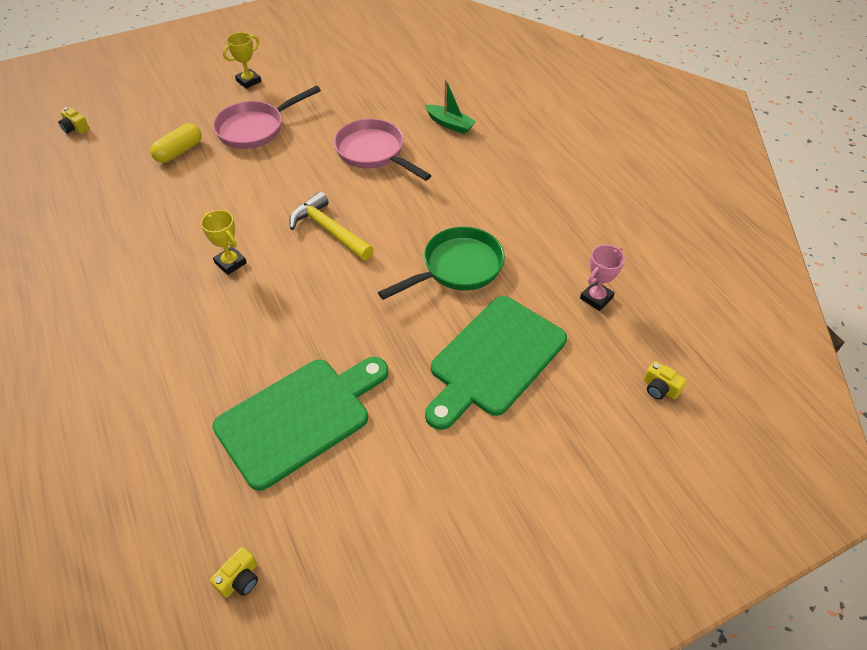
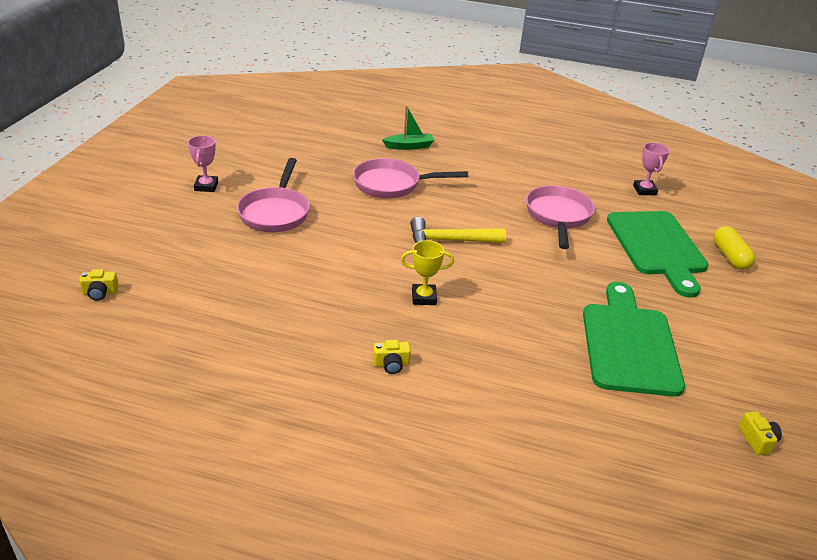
camera: 50 degrees left, 15 degrees down
(179, 151) = (240, 257): yellow capsule -> yellow capsule (730, 256)
(248, 81) = (206, 186): yellow trophy -> pink trophy
(457, 268) = (558, 216): green pan -> pink pan
(660, 388) = (738, 212): yellow camera -> yellow camera (391, 364)

